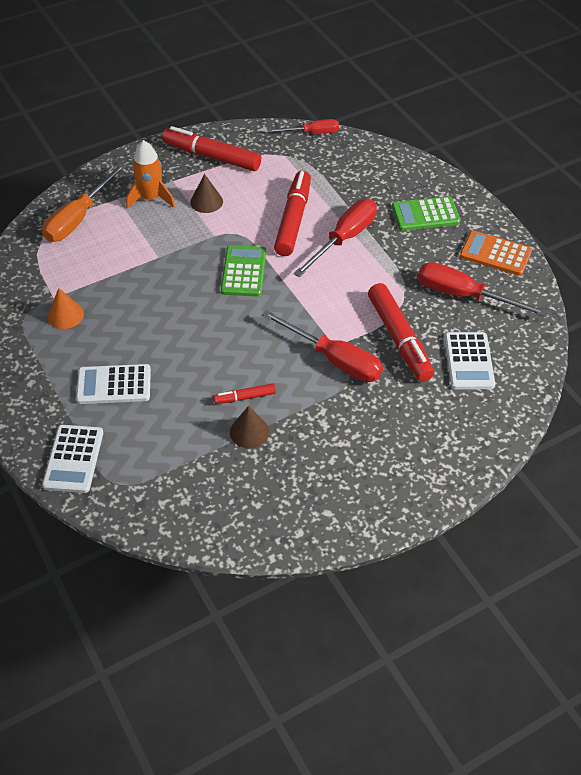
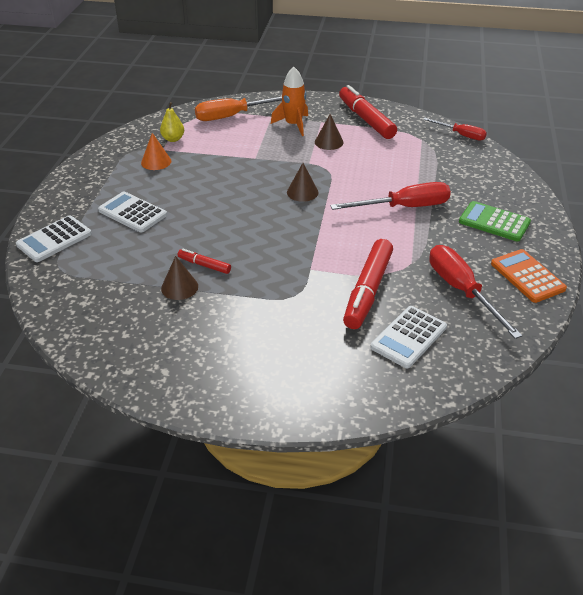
camera: 40 degrees right, 10 degrees down
(50, 279) = (173, 139): none -> yellow pear
(244, 271) = (302, 192): green calculator -> brown cone
(293, 220) = (378, 179): red marker -> none
(334, 359) = (298, 277): red screwdriver -> none

